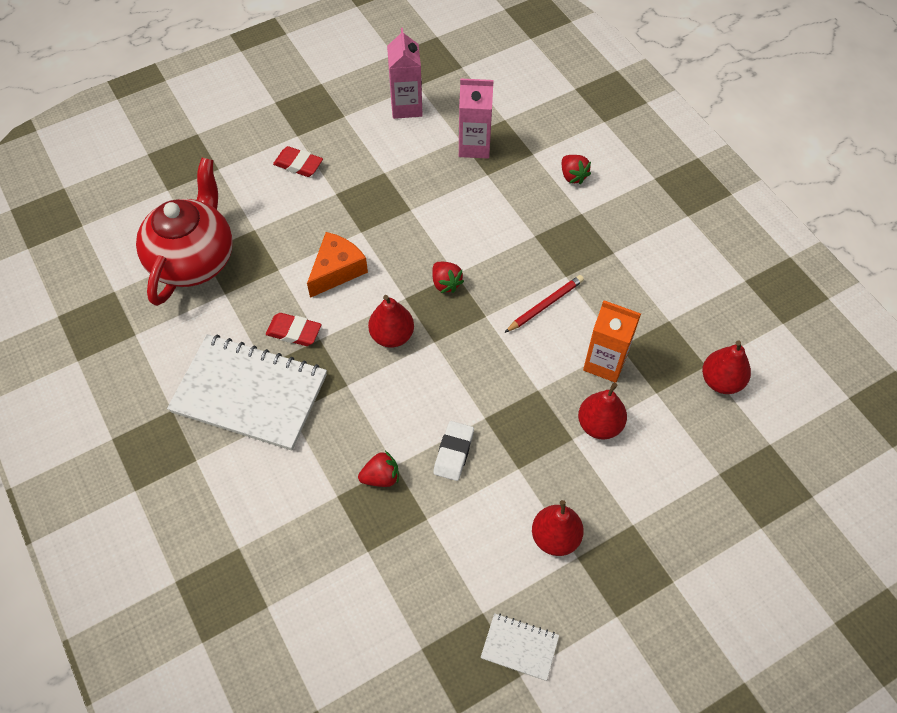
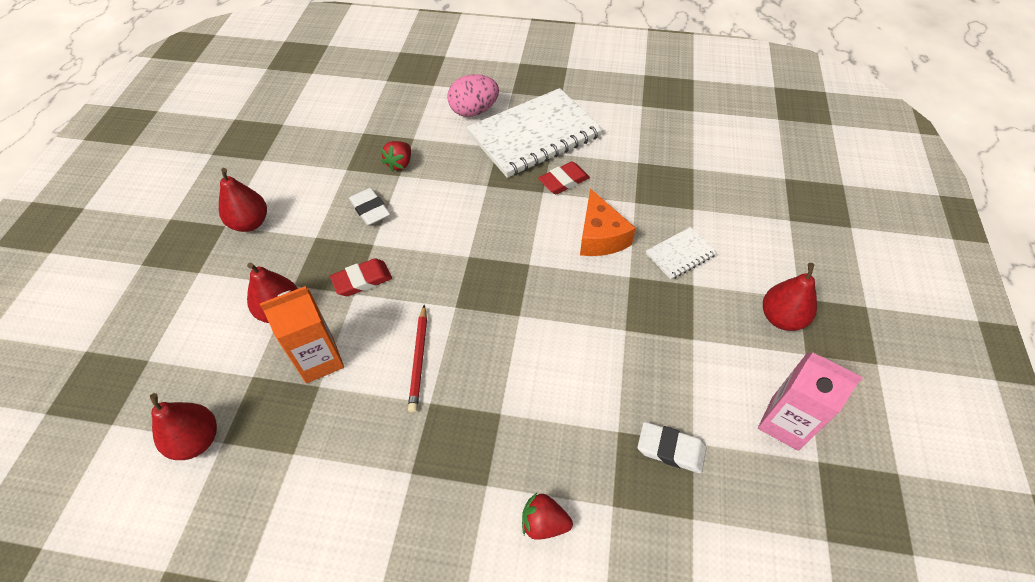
camera: 130 degrees right, 5 degrees down
(193, 259) = (689, 160): red teapot -> none
(253, 472) = (474, 111): none -> pink egg
(298, 164) = (754, 277): red eraser -> red eraser (362, 280)
(392, 336) = (501, 234): red pear -> red pear (781, 318)
(446, 283) = (516, 301): red strawberry -> none
(474, 146) = (670, 449): pink carton -> white eraser
(519, 647) = (223, 163): white notebook -> white notebook (680, 254)

